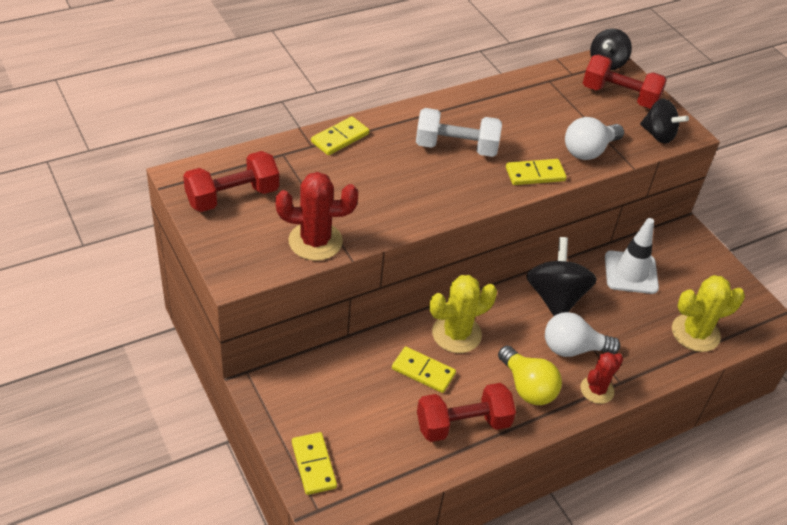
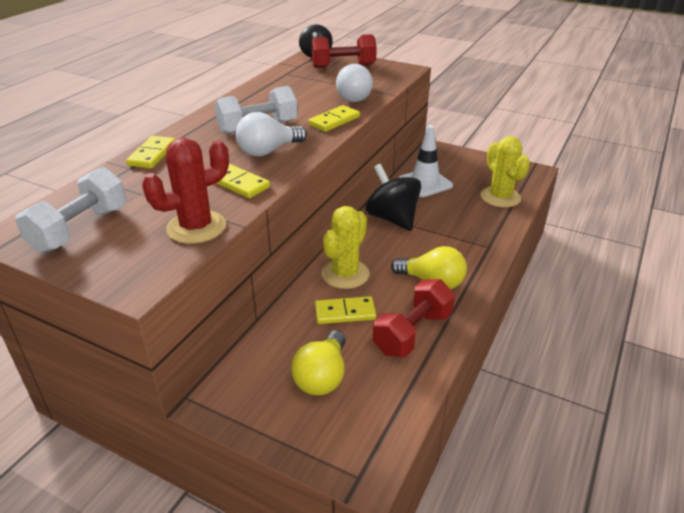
camera: 30 degrees left, 10 degrees down
(232, 196) = (80, 229): red dumbbell -> white dumbbell
(313, 465) = (319, 439): yellow domino -> yellow domino (239, 184)
(357, 417) = (322, 377): none -> yellow light bulb
(573, 348) = (436, 242): white light bulb -> white light bulb (268, 151)
(597, 390) = (479, 259): red cactus -> none
(658, 135) = (391, 75): black spinning top -> none
(695, 333) = (500, 197): yellow cactus -> yellow cactus turned 60 degrees counterclockwise

